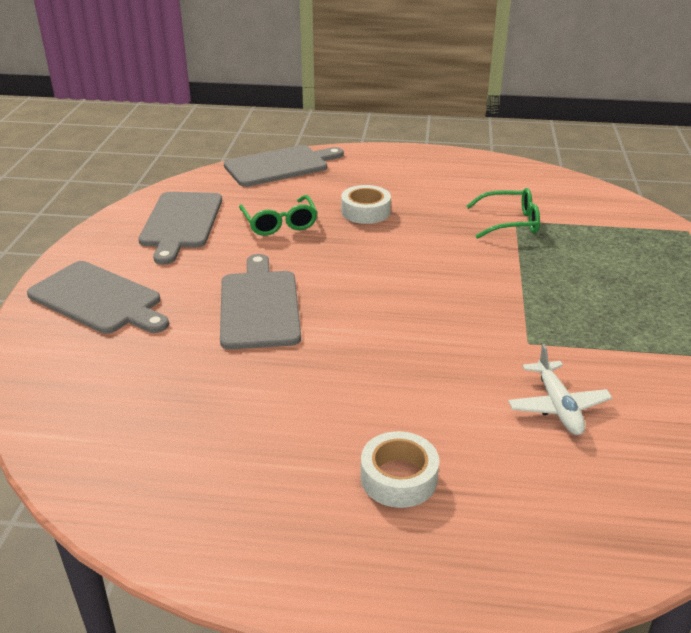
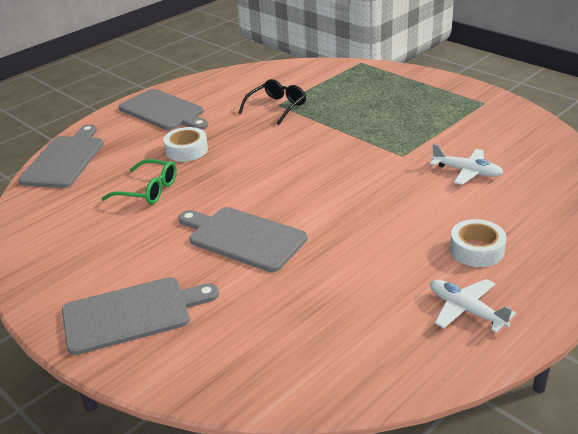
camera: 50 degrees left, 0 degrees up
(181, 223) = (77, 235): grey cutting board -> grey cutting board (164, 111)
(272, 513) = (466, 310): none -> white plane
(510, 222) = (277, 107): green glasses -> black glasses

